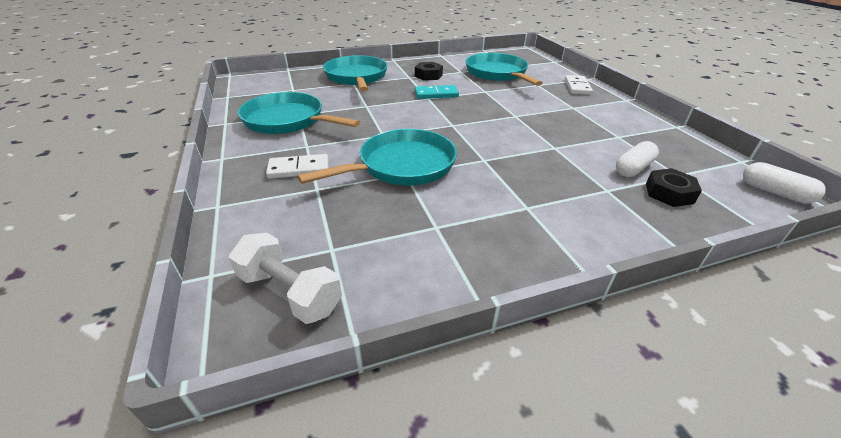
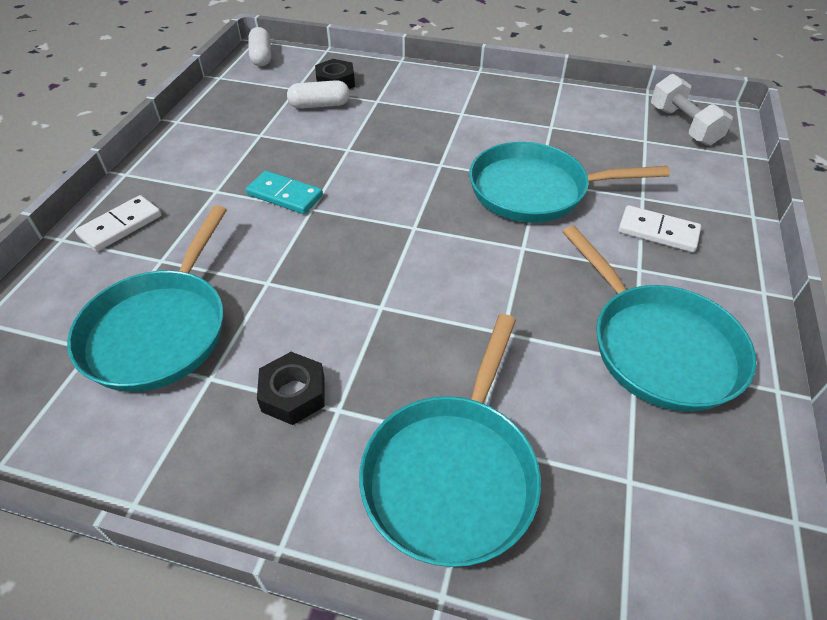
camera: 145 degrees left, 10 degrees up
(436, 94) = (356, 311): turquoise domino -> turquoise domino (285, 195)

